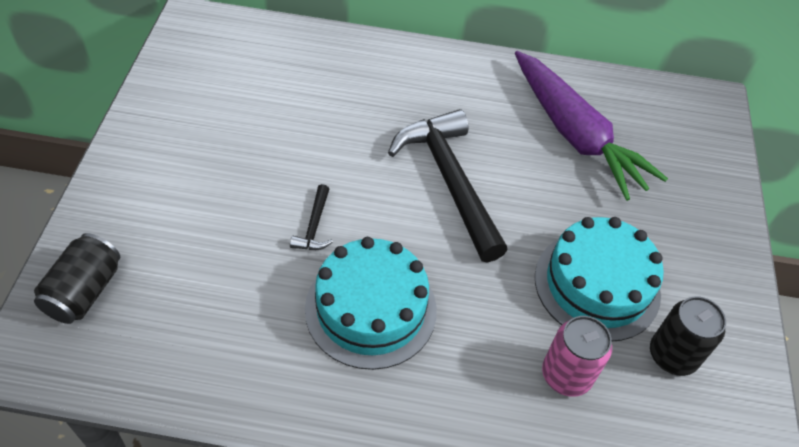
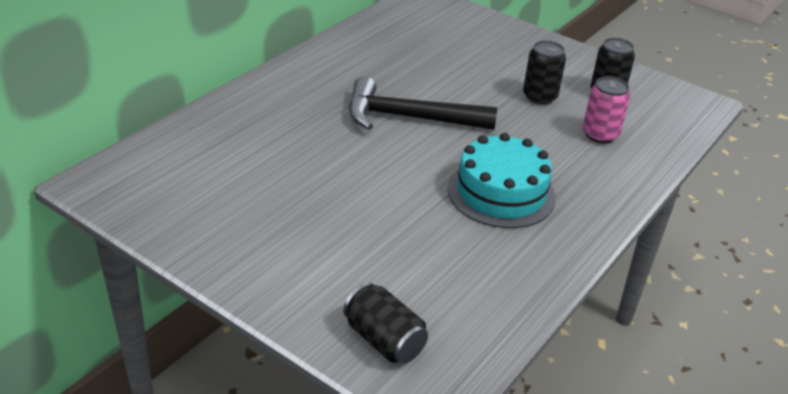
camera: 60 degrees left, 15 degrees down
(314, 226) = (405, 193): black hammer -> none
(575, 135) = (408, 53): purple carrot -> none
(597, 285) = (539, 97): turquoise cake -> black can

